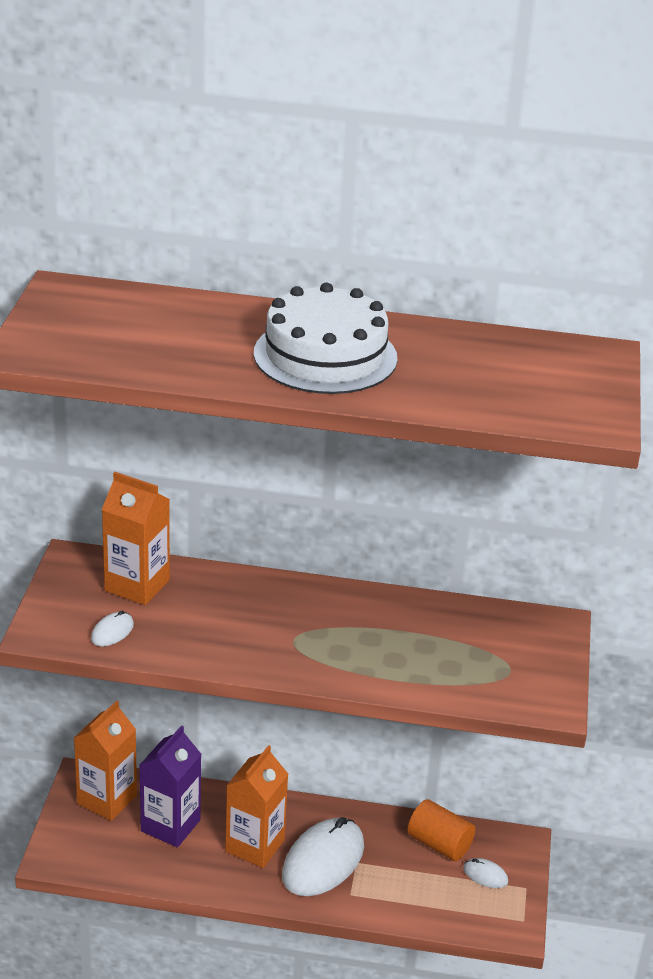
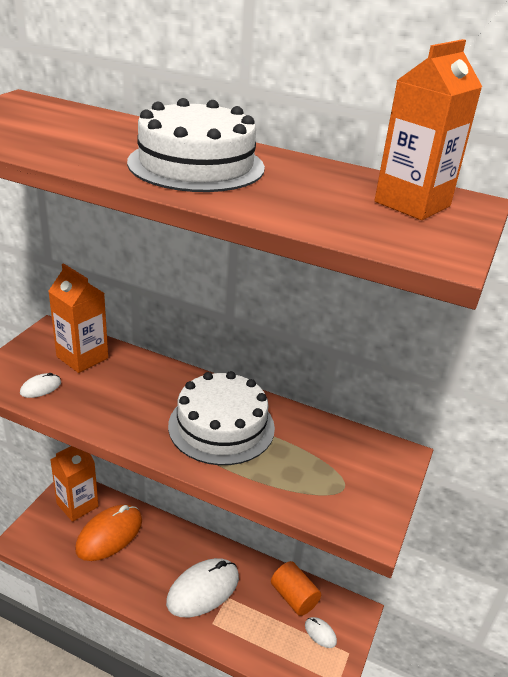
camera: 15 degrees right, 0 degrees up
(170, 825) = (109, 535): purple carton -> orange mouse
(255, 846) = (160, 565): orange carton -> orange carton (412, 204)
(349, 633) = (221, 426): none -> white cake

